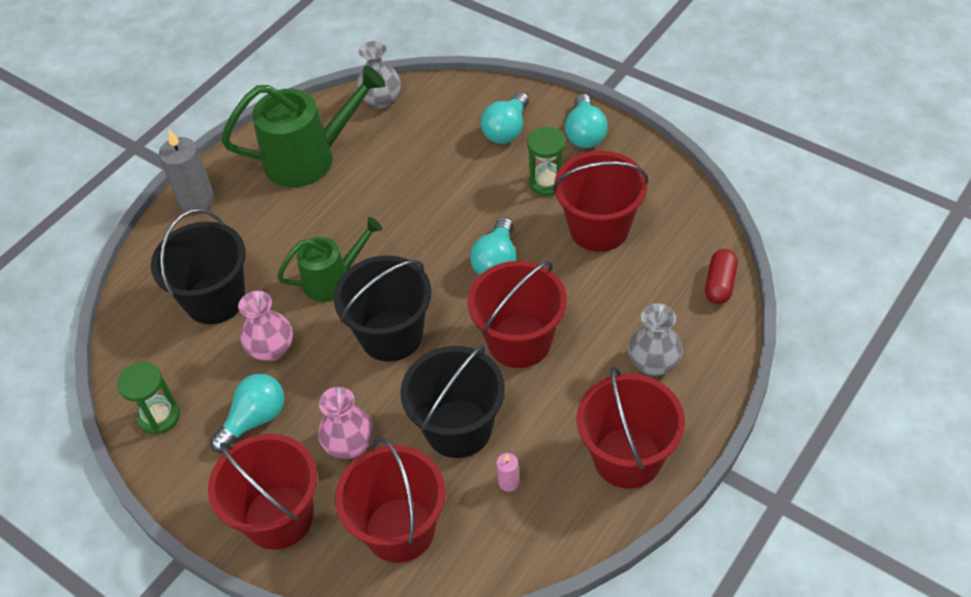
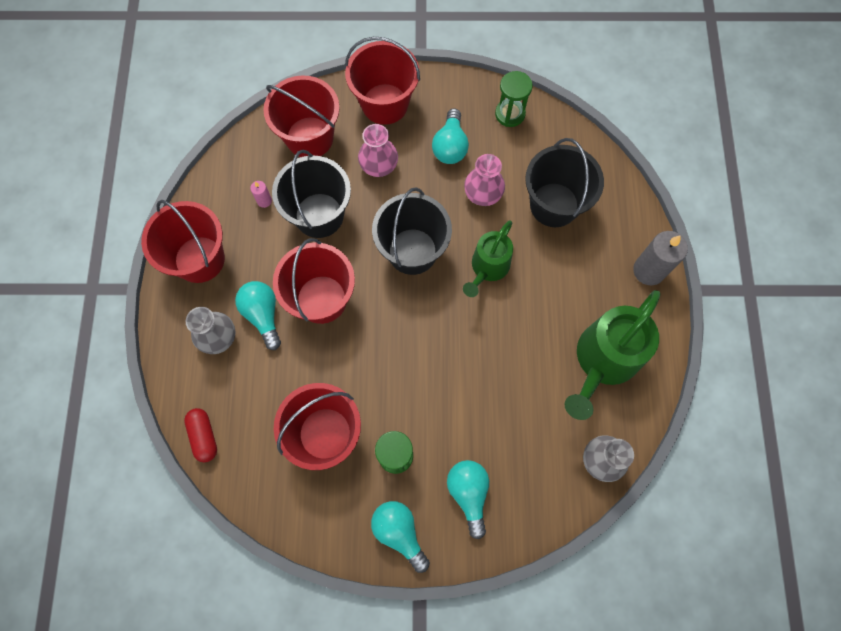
camera: 140 degrees right, 20 degrees up
(496, 262) = (383, 354): turquoise light bulb -> turquoise light bulb (263, 315)

